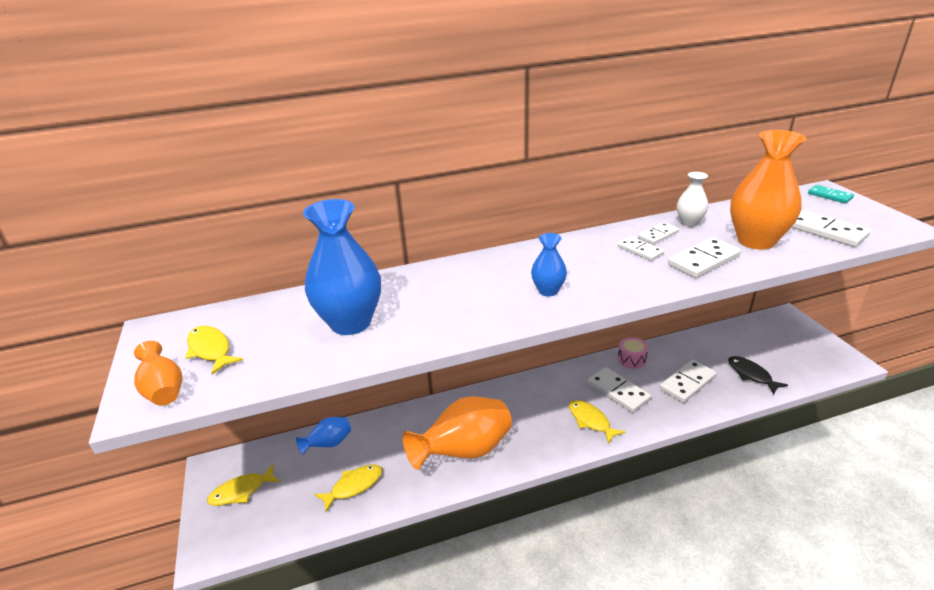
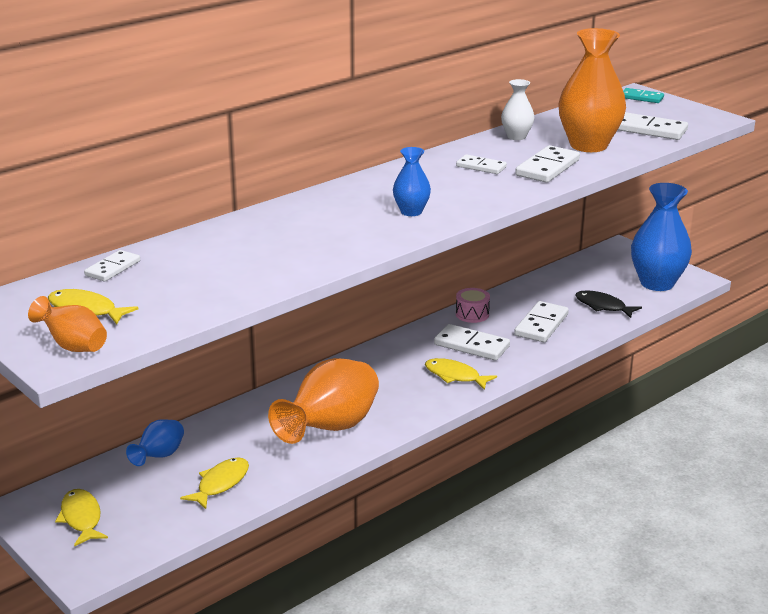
camera: 25 degrees left, 5 degrees down
(241, 491) = (81, 518): yellow fish -> yellow fish turned 120 degrees clockwise
(350, 323) = (223, 266): blue vase -> blue vase (657, 283)
(658, 235) = (491, 151): white domino -> white domino (113, 268)

